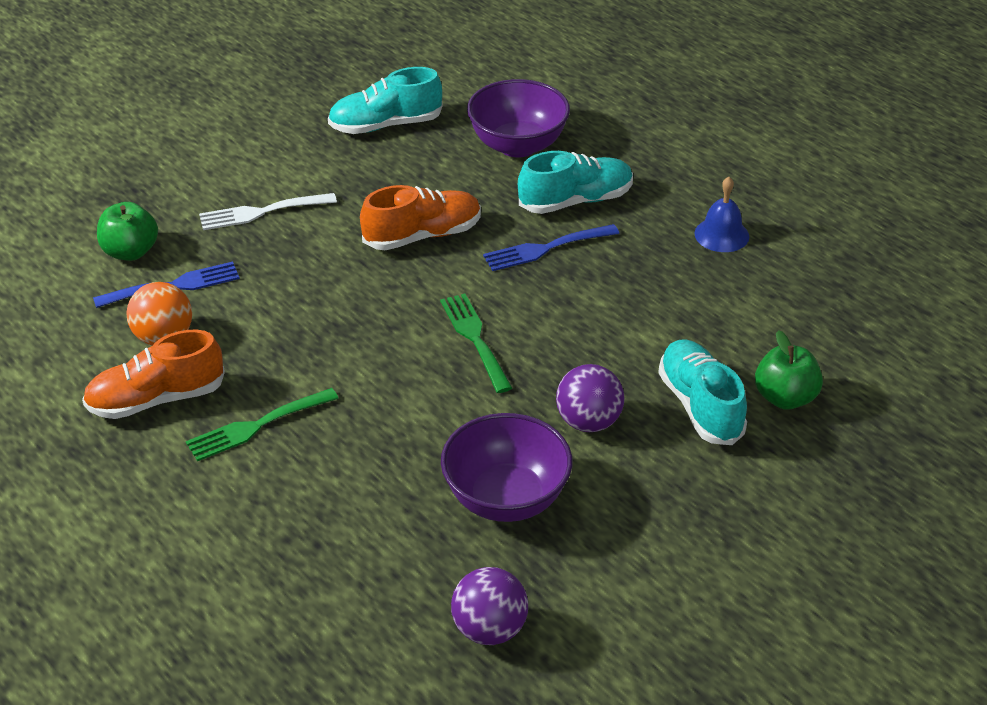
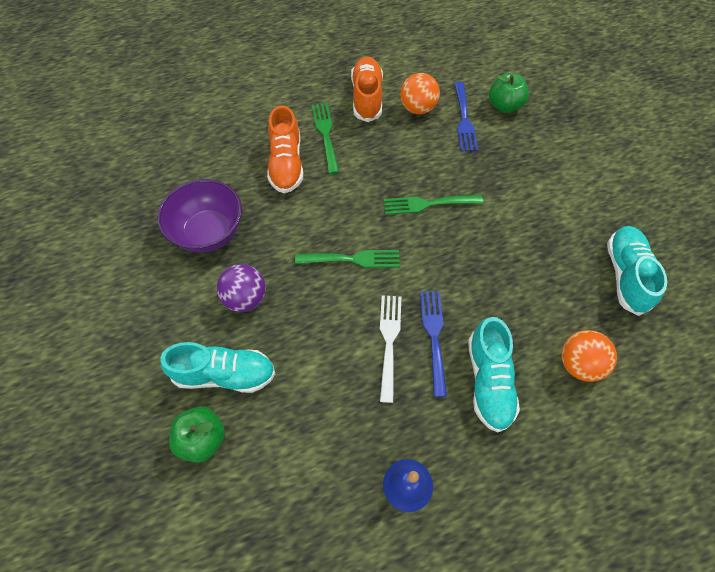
camera: 110 degrees right, 20 degrees up
(262, 212) = (528, 175): white fork -> white fork (389, 341)
(350, 290) = (428, 204): none -> green fork
(422, 235) = (475, 260): orange shoe -> orange shoe (286, 164)
(489, 629) = (126, 197): purple ball -> none
(518, 145) = (579, 364): purple bowl -> orange ball

